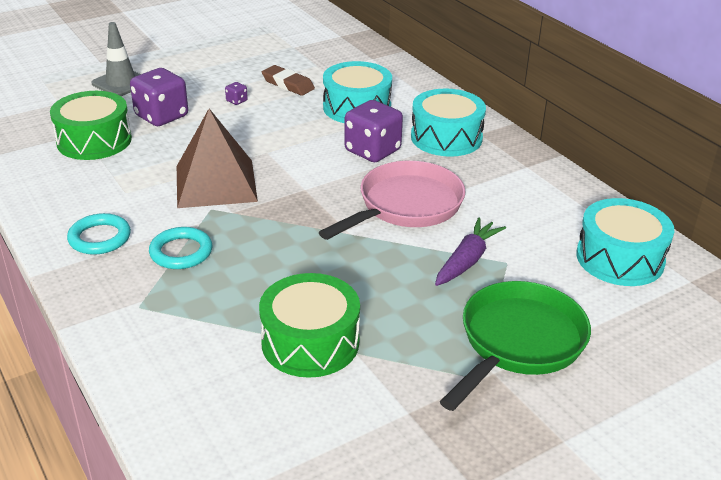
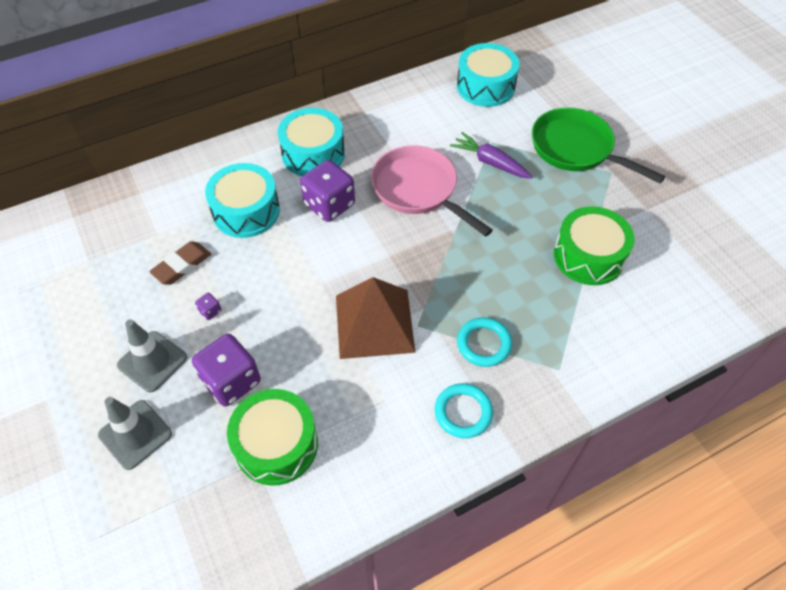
camera: 85 degrees left, 20 degrees up
(187, 82) = (152, 361): none -> grey traffic cone

